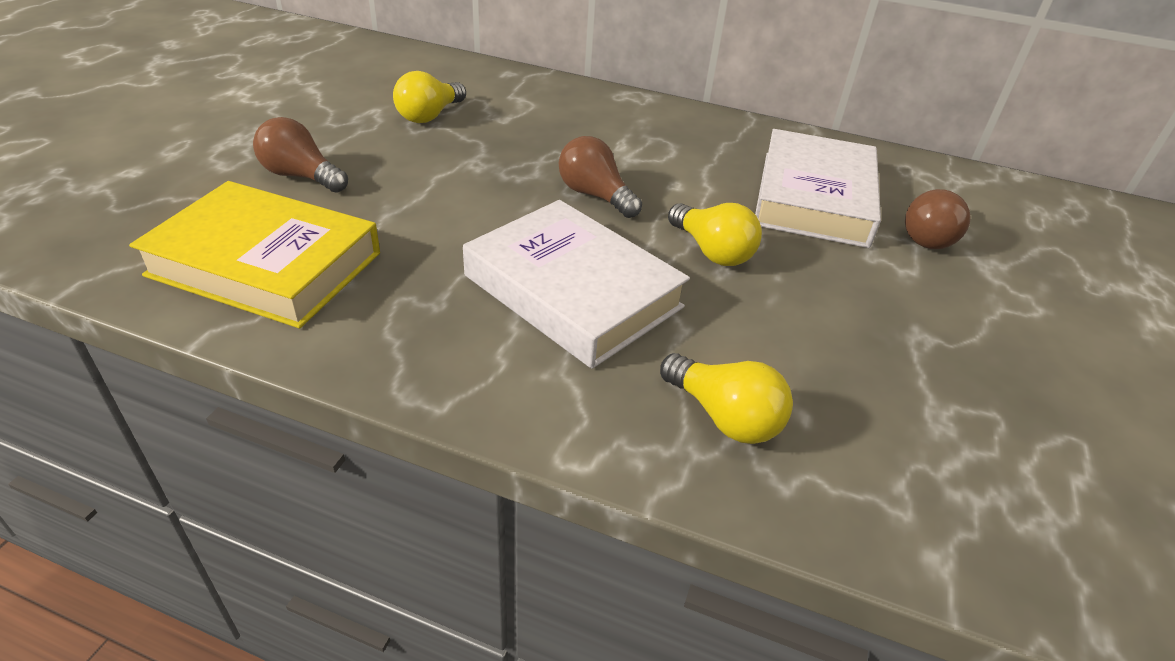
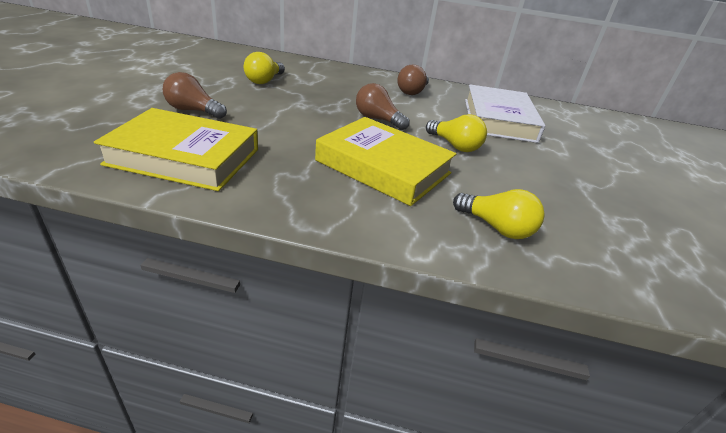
camera: 10 degrees left, 5 degrees down
(572, 291) = (383, 167): white book -> yellow book
(931, 237) = (567, 137): brown light bulb -> brown light bulb (412, 92)

